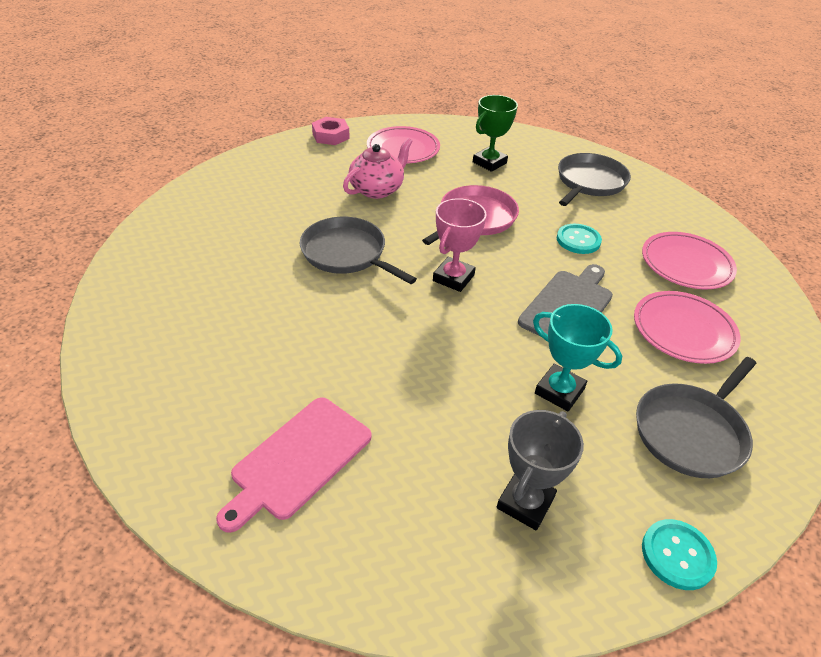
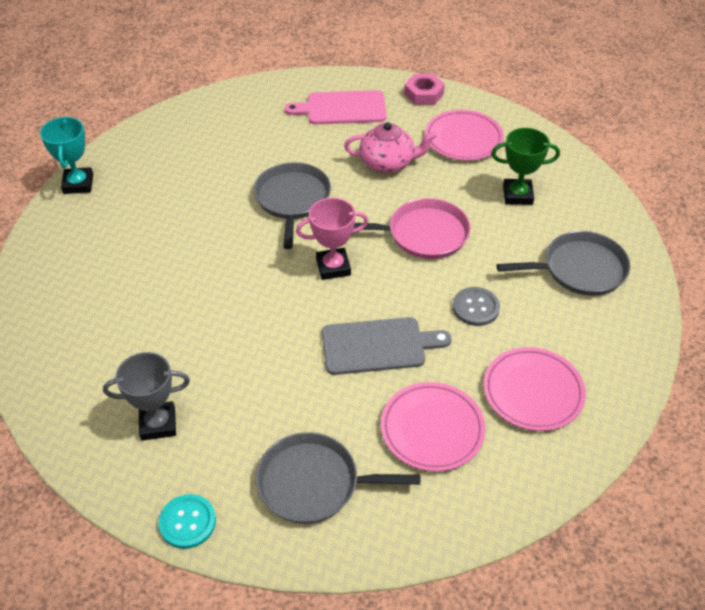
camera: 50 degrees right, 5 degrees up
(298, 460) = (91, 304): pink cutting board -> pink cutting board (342, 108)
(559, 391) = (276, 389): turquoise trophy -> turquoise trophy (78, 184)
(578, 240) = (475, 307): turquoise button -> grey button

